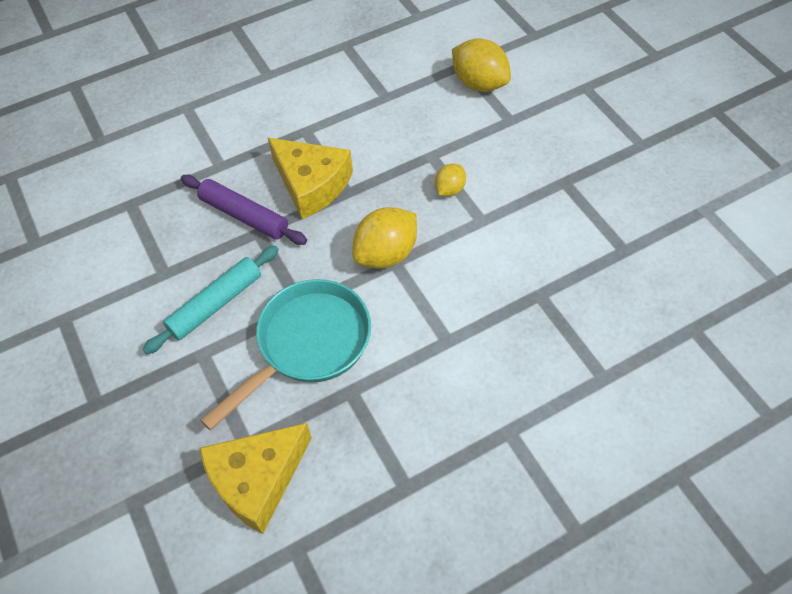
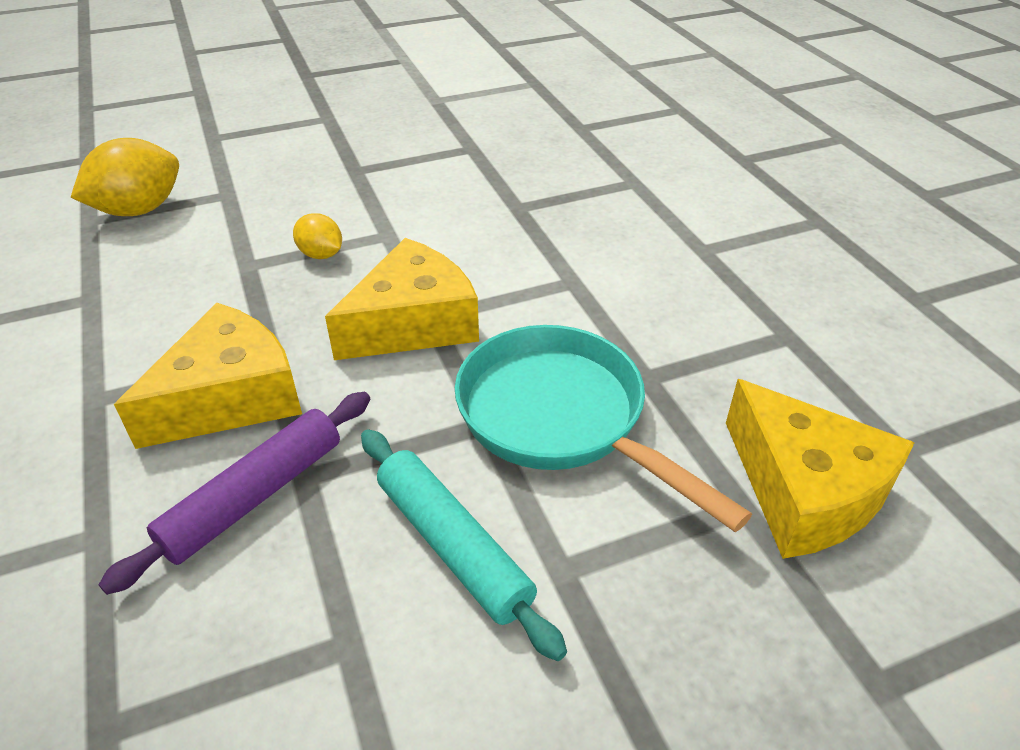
camera: 85 degrees left, 15 degrees down
(386, 254) = (413, 323): yellow lemon -> yellow cheese

